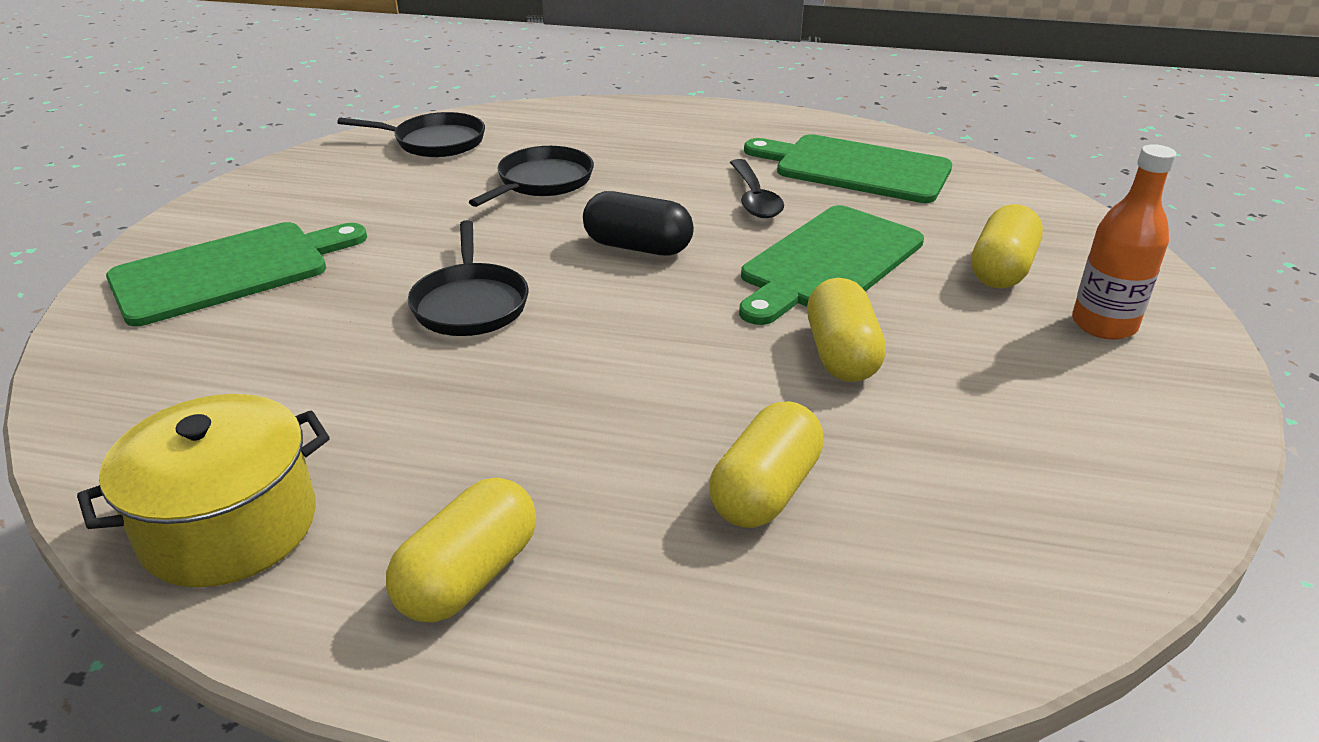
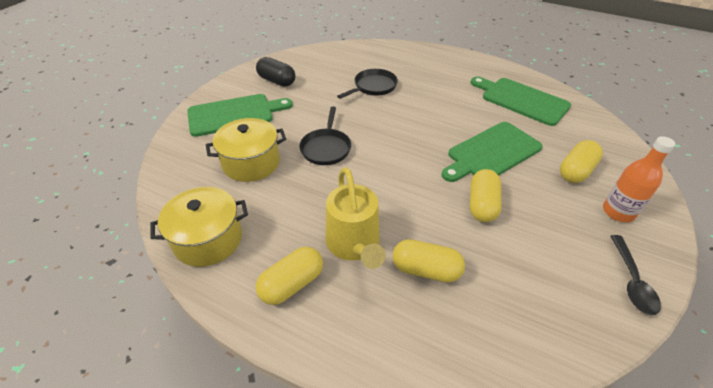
camera: 15 degrees right, 10 degrees up
(298, 357) = (251, 163): none -> yellow pot
(434, 142) = (332, 58): black pan -> none
(591, 471) = (354, 244): none -> yellow watering can
(638, 247) = (406, 129): black capsule -> black capsule (277, 81)
(754, 198) = (467, 110): black spoon -> black spoon (632, 281)
(765, 491) = (426, 270): yellow capsule -> yellow capsule turned 60 degrees clockwise

